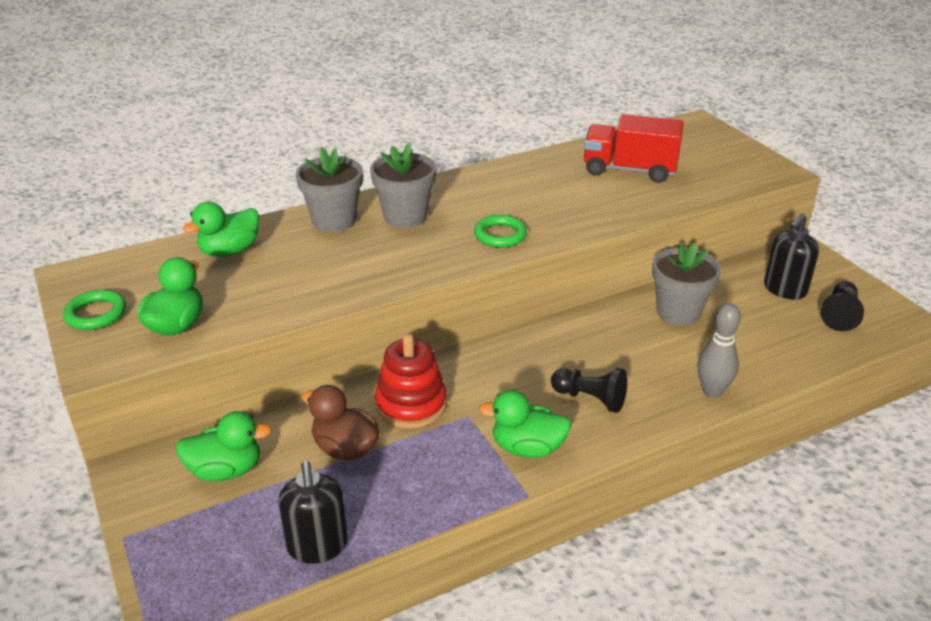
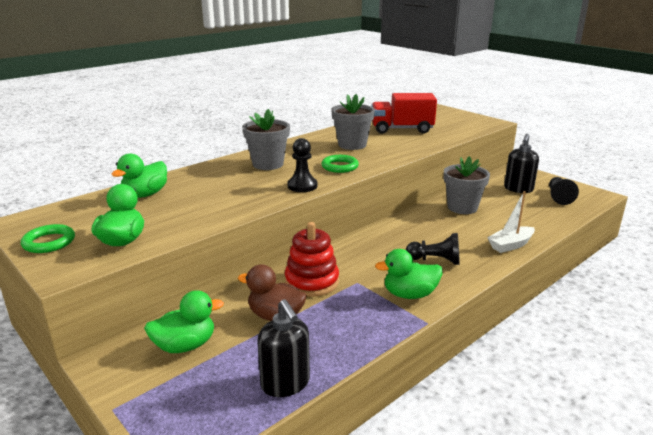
camera: 15 degrees left, 10 degrees down
(334, 221) = (217, 171): grey flower pot -> grey flower pot (352, 145)
(432, 265) = (302, 186): none -> black pawn
(712, 391) = (510, 245): grey bowling pin -> white boat

